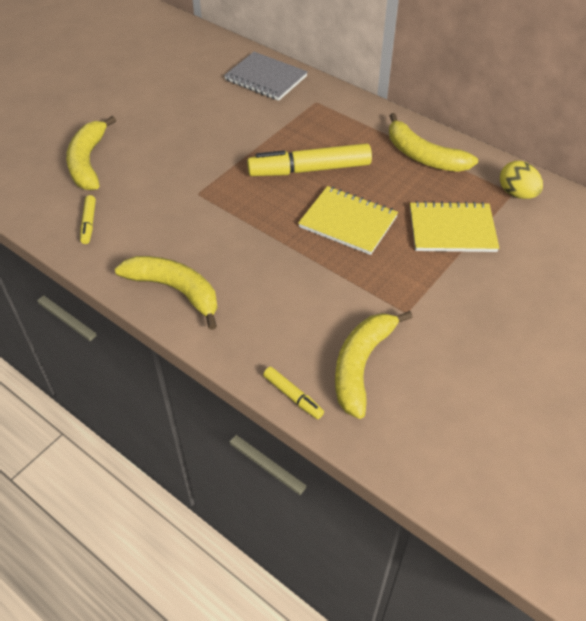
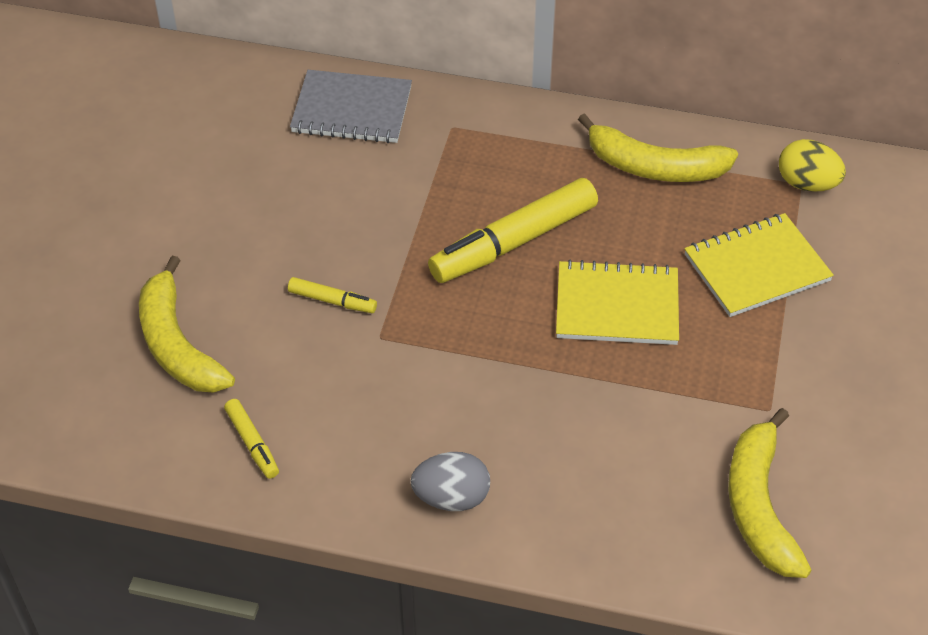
camera: 25 degrees left, 0 degrees up
(175, 290) = (451, 498): yellow banana -> grey egg
(292, 396) = (701, 582): yellow marker -> yellow marker (332, 301)

